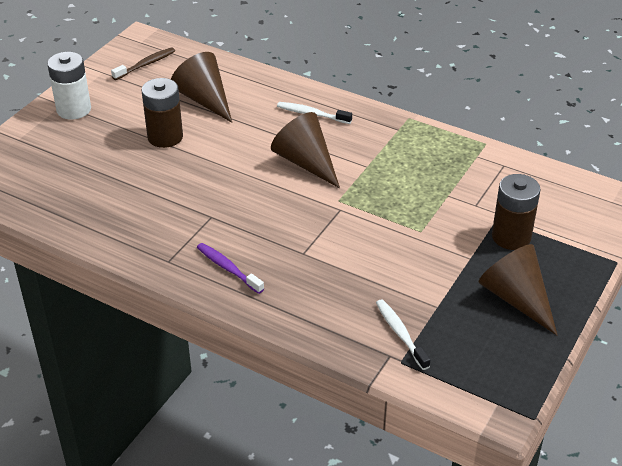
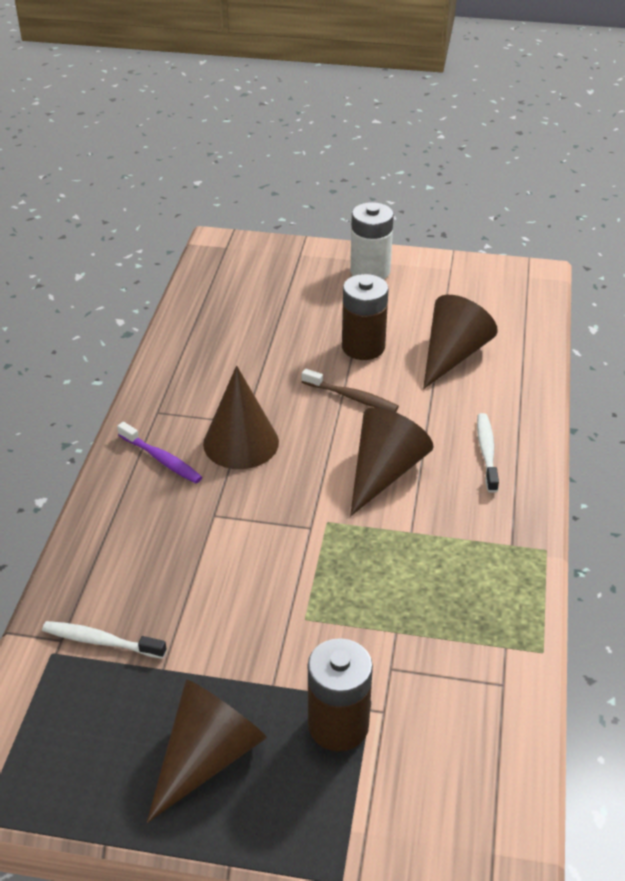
camera: 70 degrees right, 0 degrees up
(146, 64) = (487, 293): brown toothbrush -> brown toothbrush (352, 397)
(228, 268) = (162, 459): purple toothbrush -> purple toothbrush turned 105 degrees clockwise
(234, 222) = (241, 443): none -> brown cone
(400, 333) = (100, 641): white toothbrush -> white toothbrush turned 120 degrees counterclockwise

